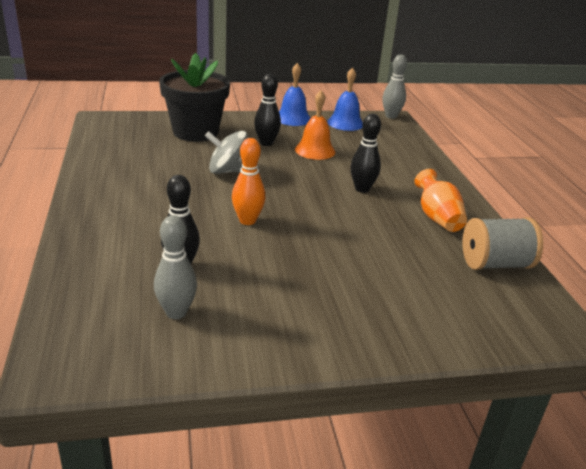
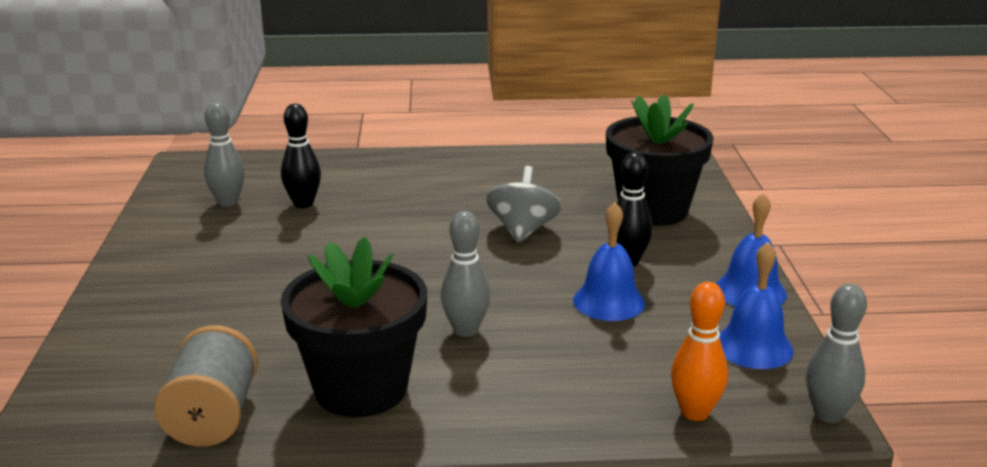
camera: 100 degrees right, 5 degrees down
(247, 221) = (385, 239): orange bowling pin -> orange bowling pin (695, 412)
(315, 150) = (609, 301): orange bell -> blue bell
(362, 189) = (465, 330): black bowling pin -> grey bowling pin
(437, 218) = (361, 389): orange vase -> black flower pot

